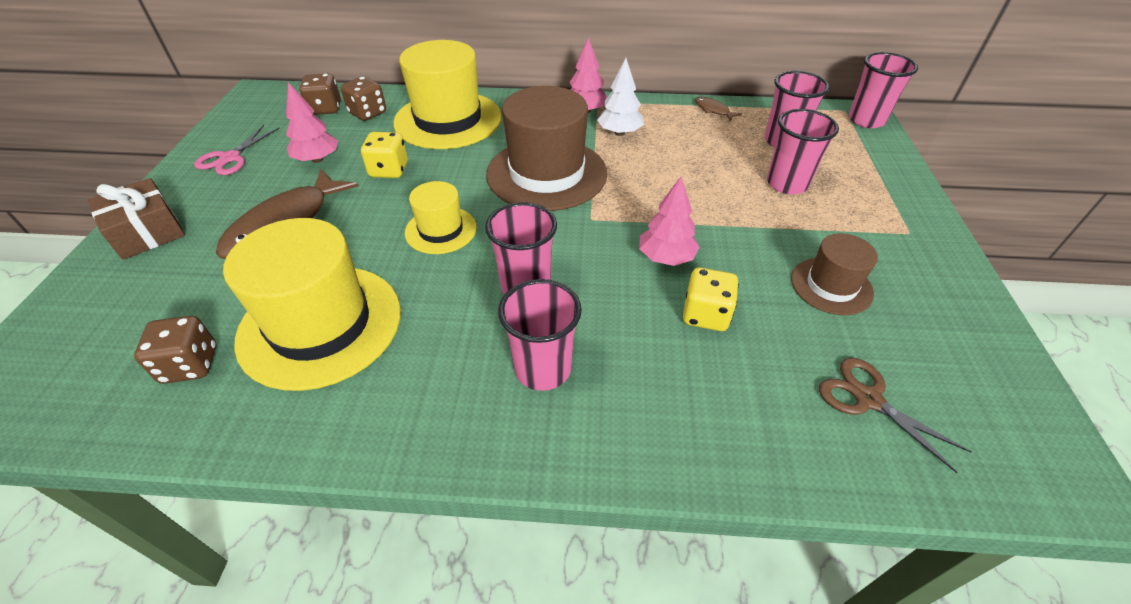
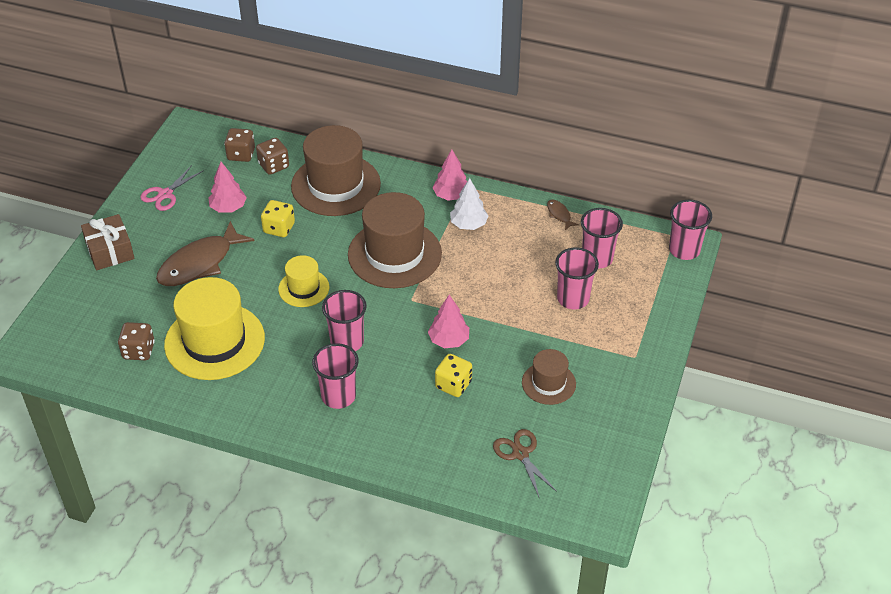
camera: 15 degrees right, 0 degrees up
(448, 120) = (336, 185): yellow hat -> brown hat

